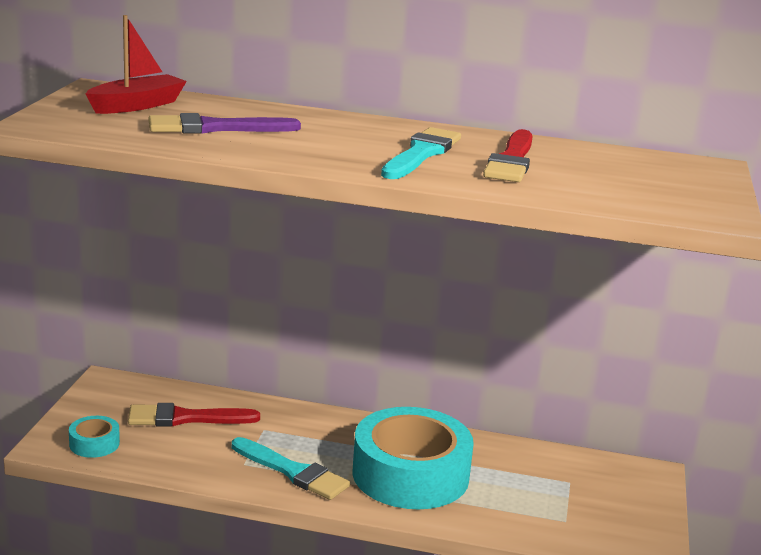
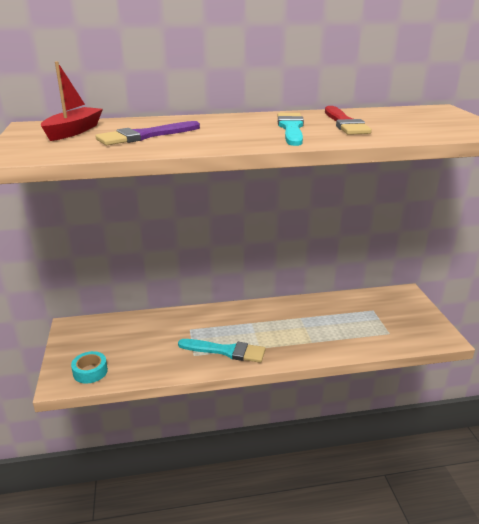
camera: 20 degrees left, 5 degrees up
(186, 418) = (138, 336): red brush -> none
(410, 474) = (291, 331): turquoise tape -> none

